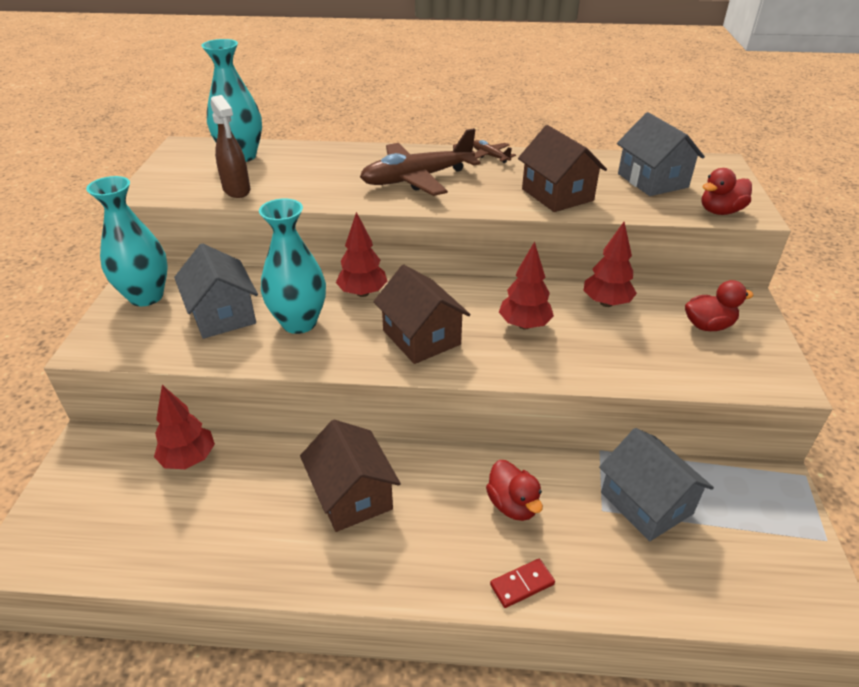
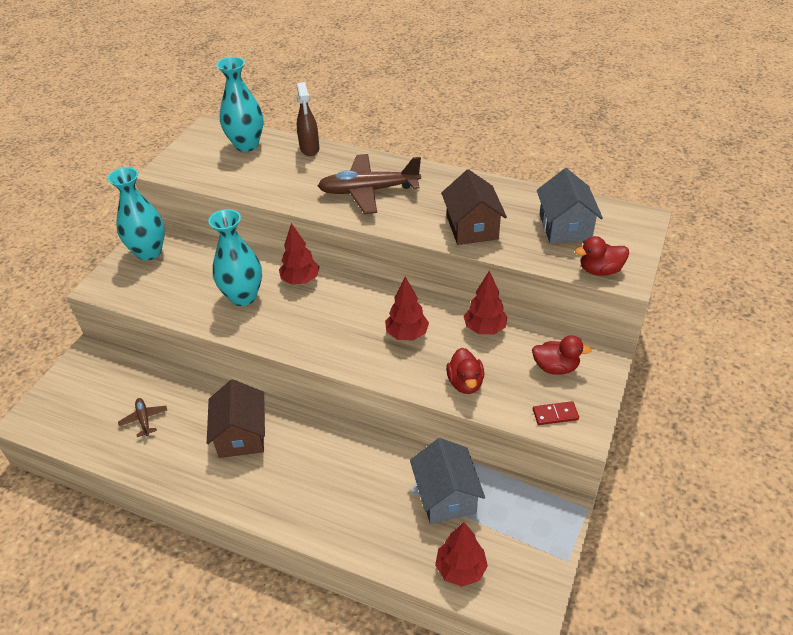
camera: 20 degrees right, 5 degrees up
(188, 459) = (147, 381): red tree -> red tree (460, 569)
(223, 315) = (194, 278): grey house -> none
(237, 190) = (228, 179): brown spray bottle -> brown spray bottle (309, 149)
(421, 337) = (324, 328): brown house -> none
(490, 156) = (442, 176): brown plane -> brown plane (144, 419)
(513, 505) = (347, 471): red duck -> red duck (465, 383)
(522, 584) = (323, 528): red domino -> red domino (555, 414)

